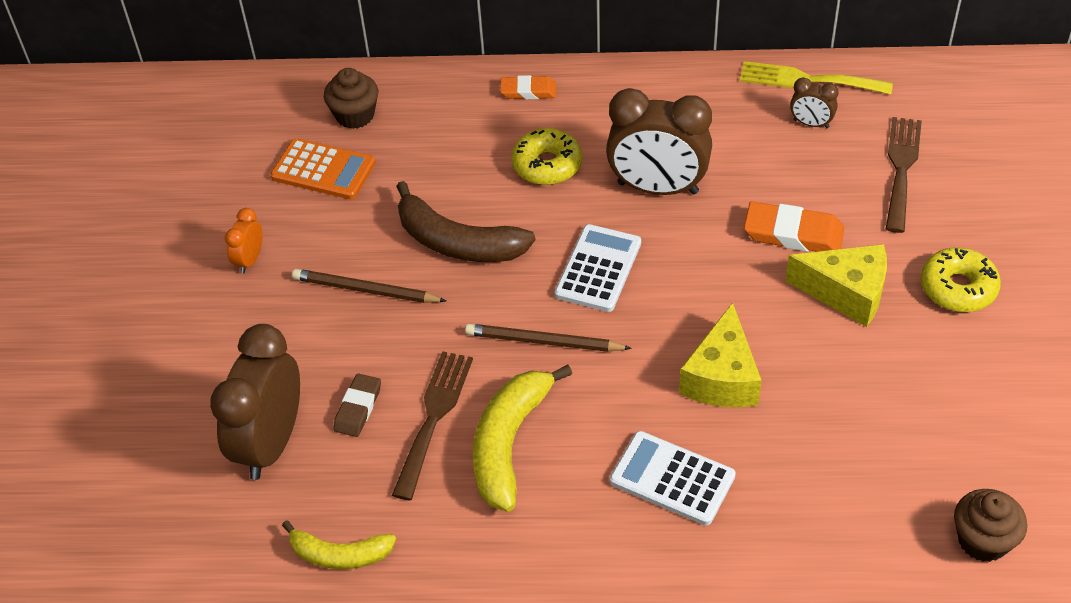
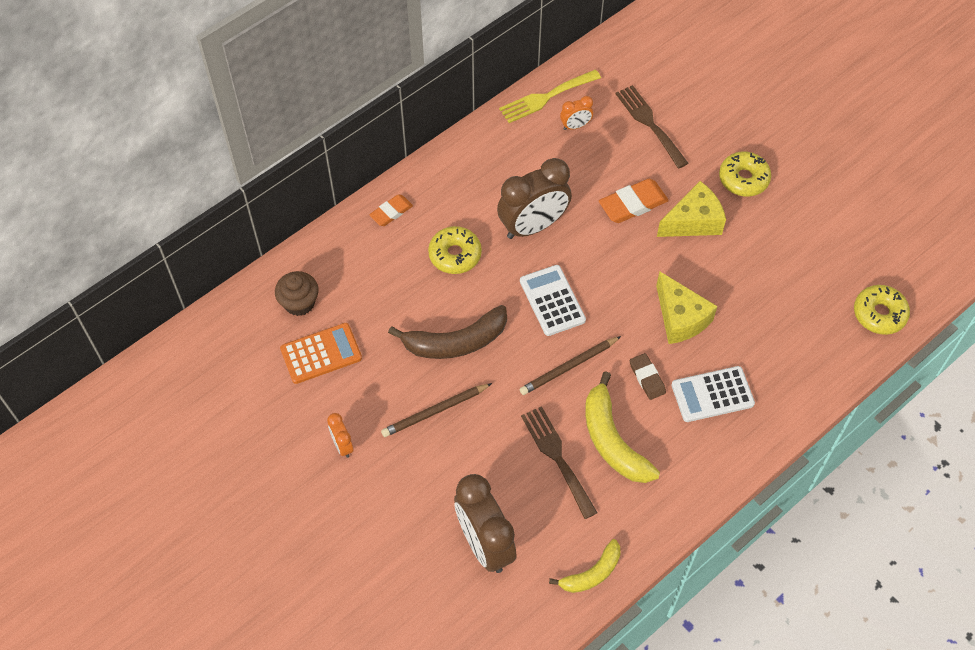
camera: 45 degrees left, 10 degrees up
(358, 408) = (510, 485): brown eraser -> brown eraser (647, 378)
(811, 124) = (575, 126): brown clock -> orange clock
(982, 540) = (879, 314): brown cupcake -> yellow donut

